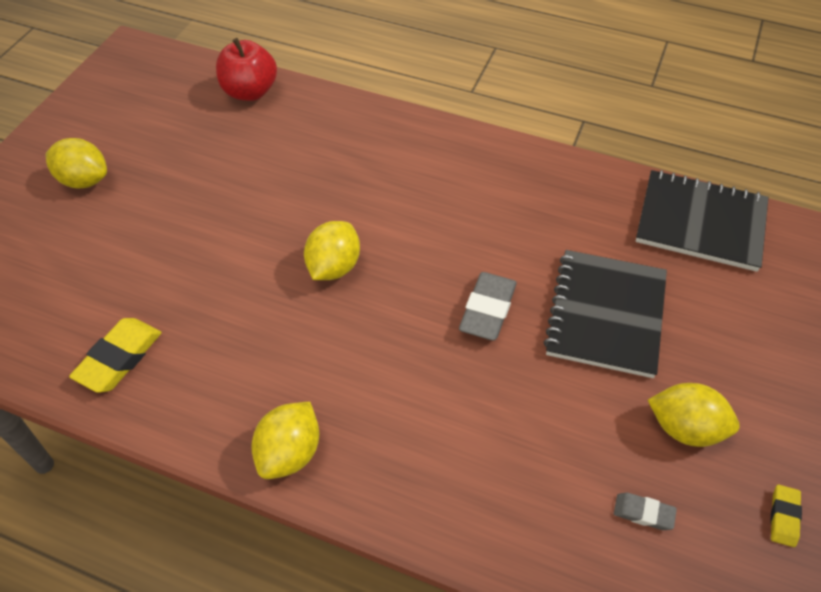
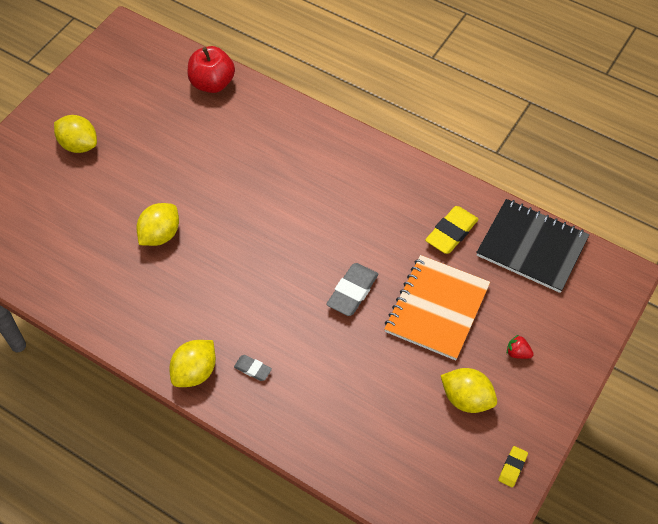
camera: 10 degrees right, 5 degrees up
(119, 358) = (91, 288): yellow eraser -> yellow eraser (451, 232)
(334, 267) = (249, 242): yellow lemon -> yellow lemon (160, 235)
(606, 315) = (437, 308): black notebook -> orange notebook
(643, 513) = (419, 449): grey eraser -> grey eraser (253, 369)
(731, 355) = (517, 353): none -> red strawberry

